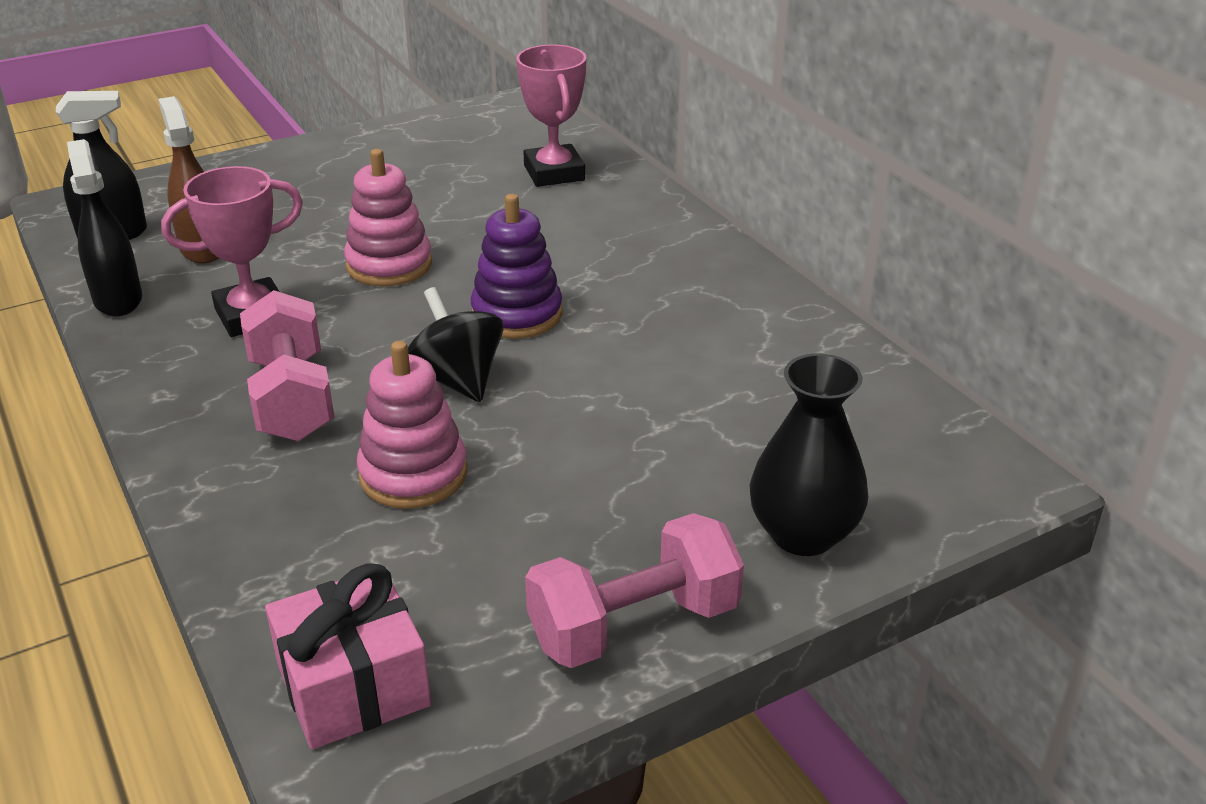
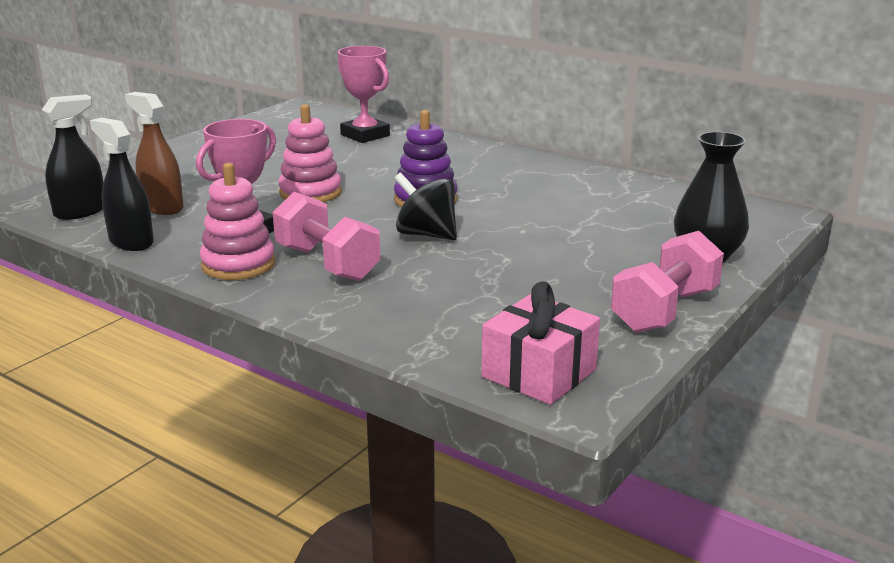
camera: 25 degrees left, 10 degrees down
(413, 474) = (454, 279): pink stacking toy -> pink stacking toy (238, 264)

